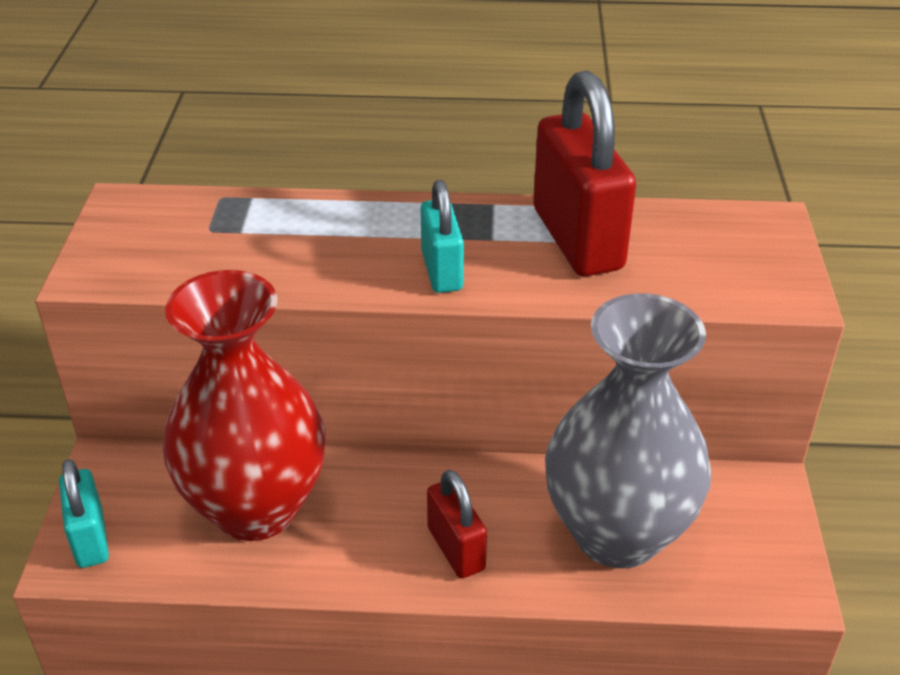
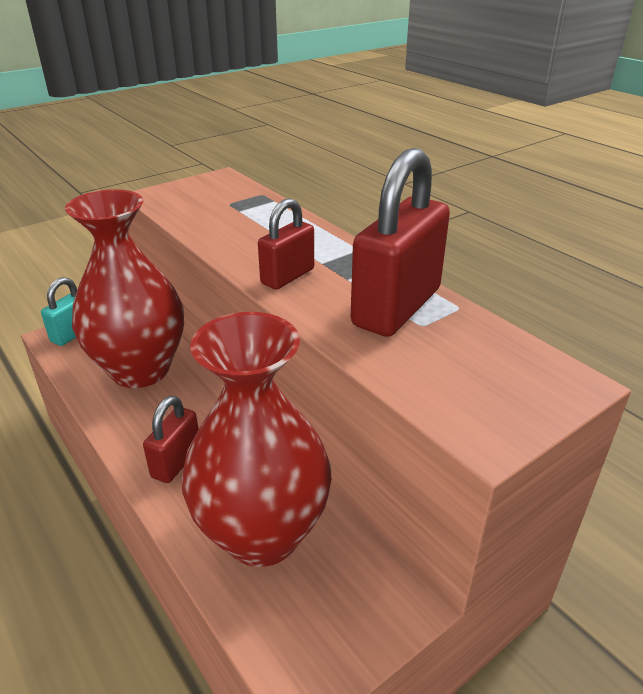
camera: 50 degrees right, 5 degrees down
(441, 271) = (287, 276): turquoise padlock -> red padlock
(617, 533) = (262, 534): grey vase -> red vase

